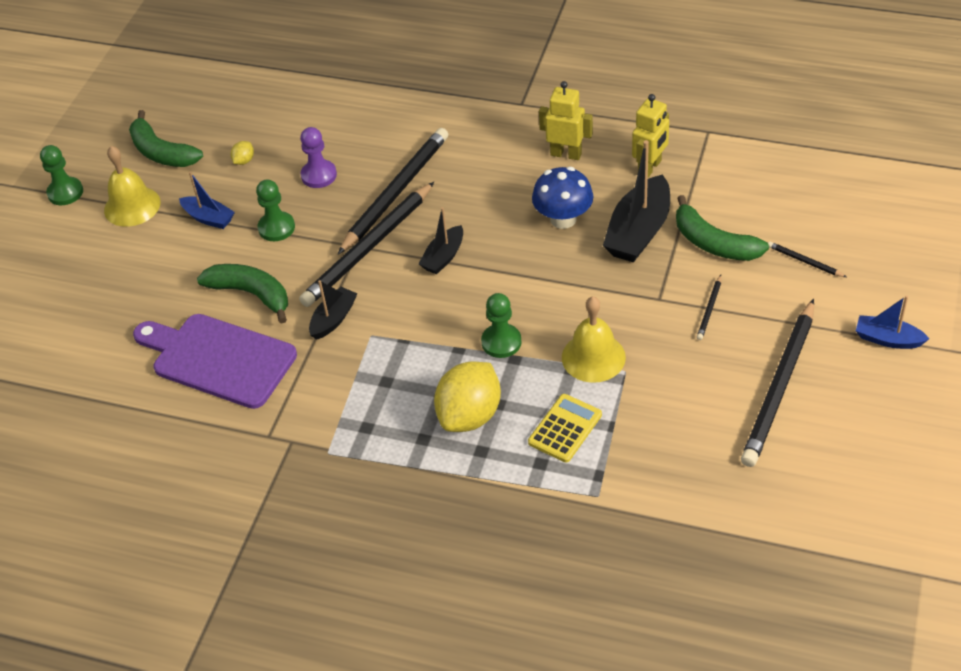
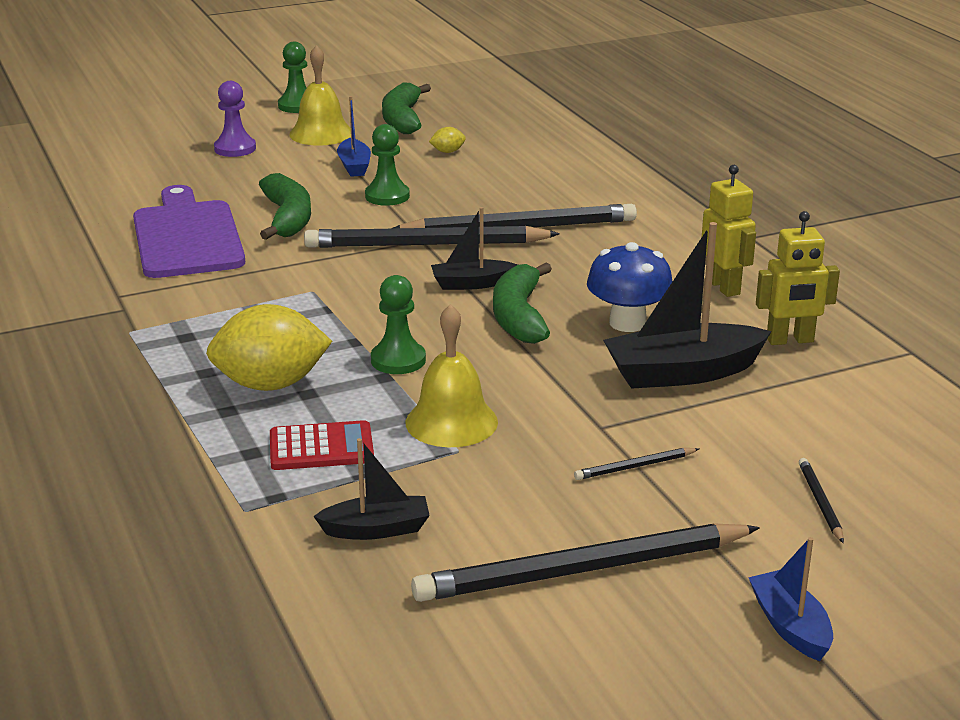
camera: 45 degrees right, 20 degrees down
(319, 175) = (483, 187): purple pawn -> purple pawn (235, 149)
(333, 319) = (309, 265): black boat -> black boat (376, 529)
(565, 429) = (321, 447): yellow calculator -> red calculator
(714, 243) = (744, 426): green banana -> green banana (519, 316)

